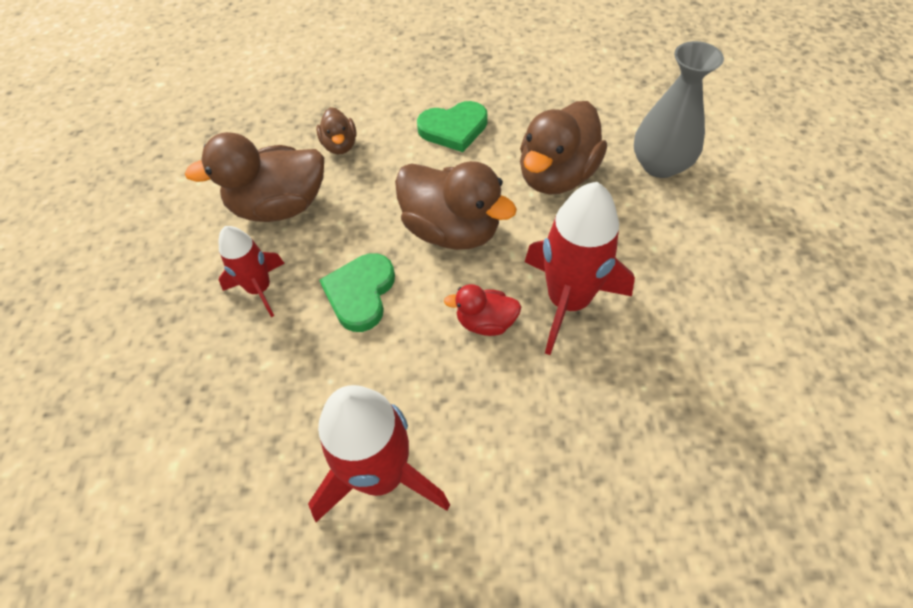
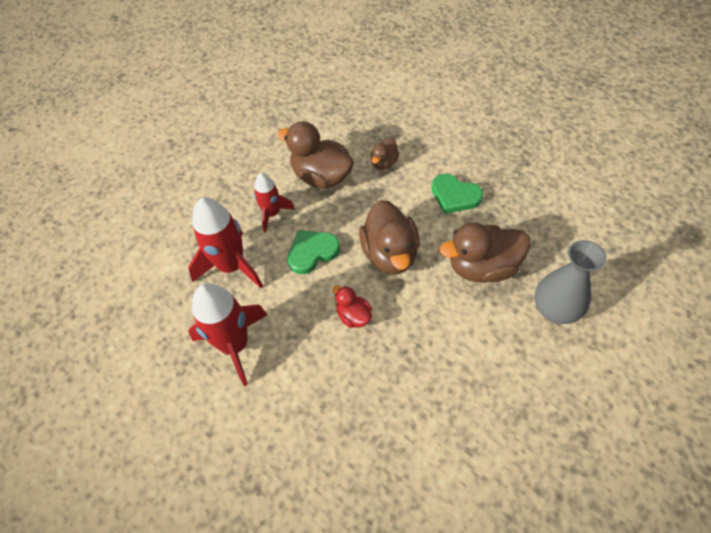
camera: 45 degrees right, 0 degrees up
(568, 301) = (406, 341): red rocket -> red rocket (231, 266)

